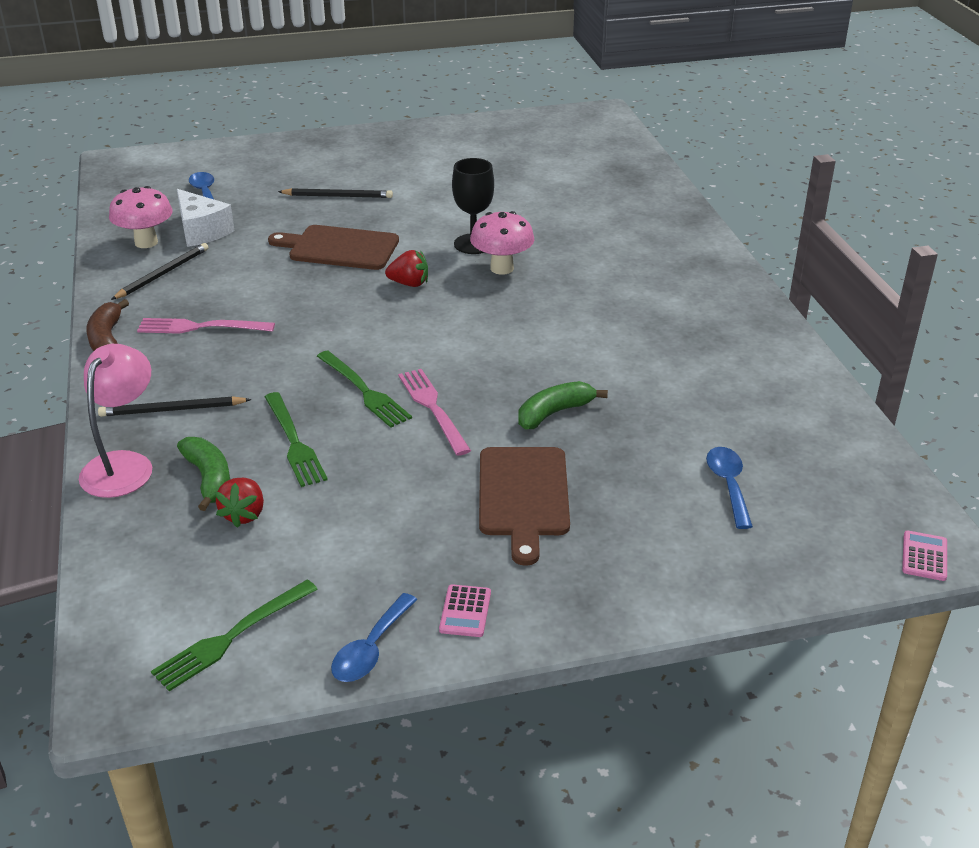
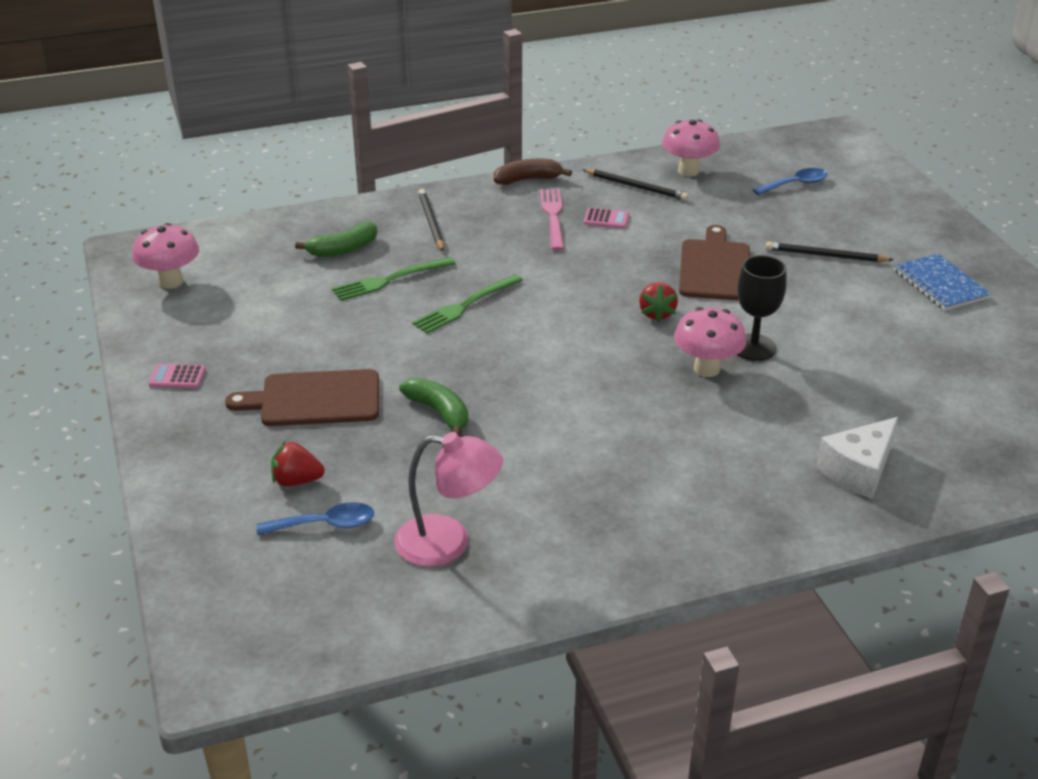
camera: 85 degrees right, 0 degrees up
(124, 464) = (361, 213): pink lamp -> pink lamp (448, 543)
(201, 231) = (719, 193): white cheese -> white cheese (858, 471)
(231, 637) = (171, 282): green fork -> pink mushroom
(244, 514) = (300, 269): red strawberry -> red strawberry (297, 481)
(338, 196) = (825, 256): black pencil -> black pencil turned 105 degrees clockwise
(370, 649) = (147, 338): blue spoon -> none
(399, 157) = (940, 284): none -> blue notebook
(433, 408) = (442, 343): pink fork -> none
(924, 556) = (203, 660): pink calculator -> pink calculator (606, 219)

